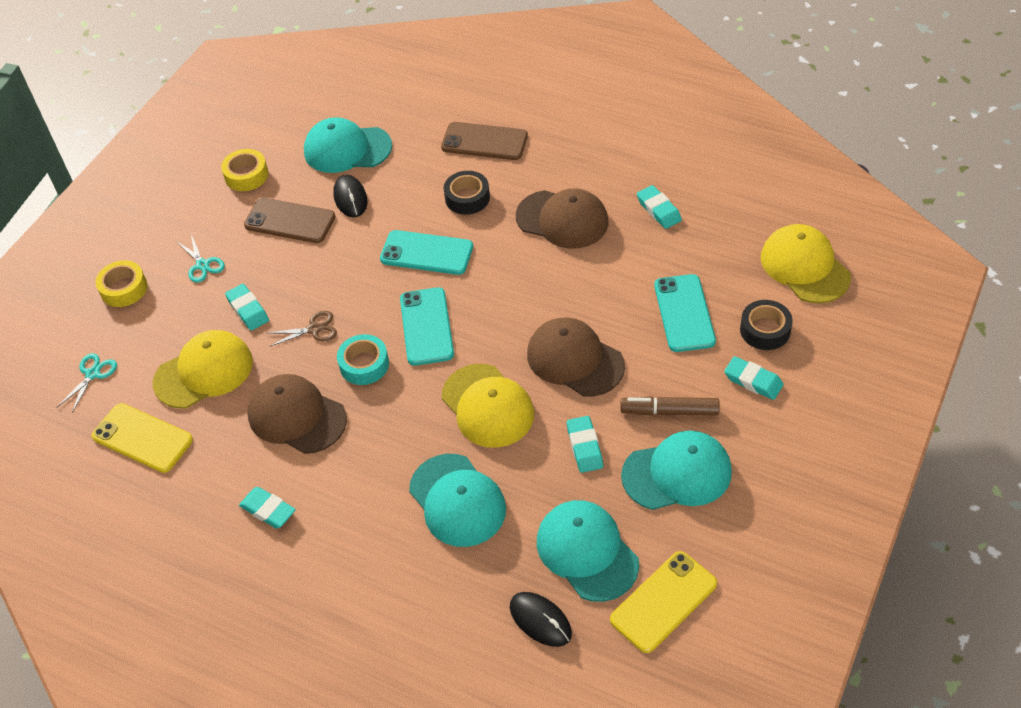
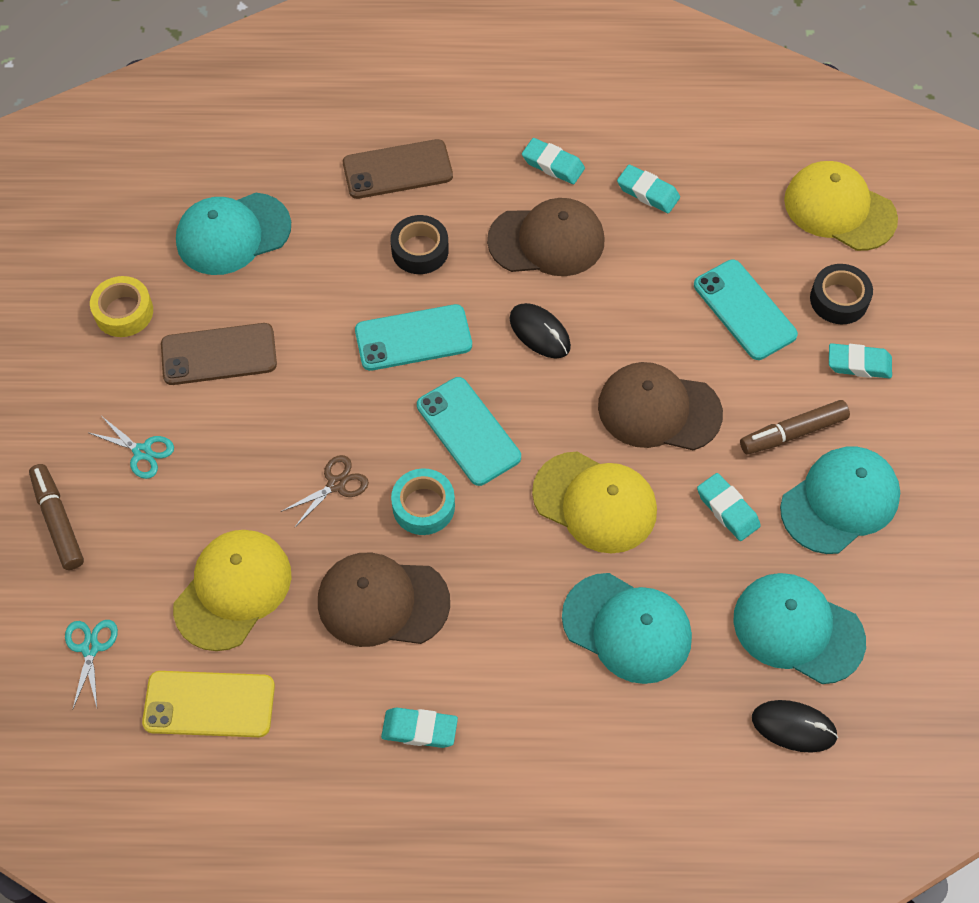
camera: 30 degrees left, 10 degrees up
(124, 289) = (58, 521): yellow tape -> brown marker
(248, 310) = (238, 490): turquoise eraser -> turquoise eraser (553, 164)
(350, 198) = (277, 298): black mouse -> black mouse (539, 332)
(663, 601) = (905, 651): yellow phone -> none

